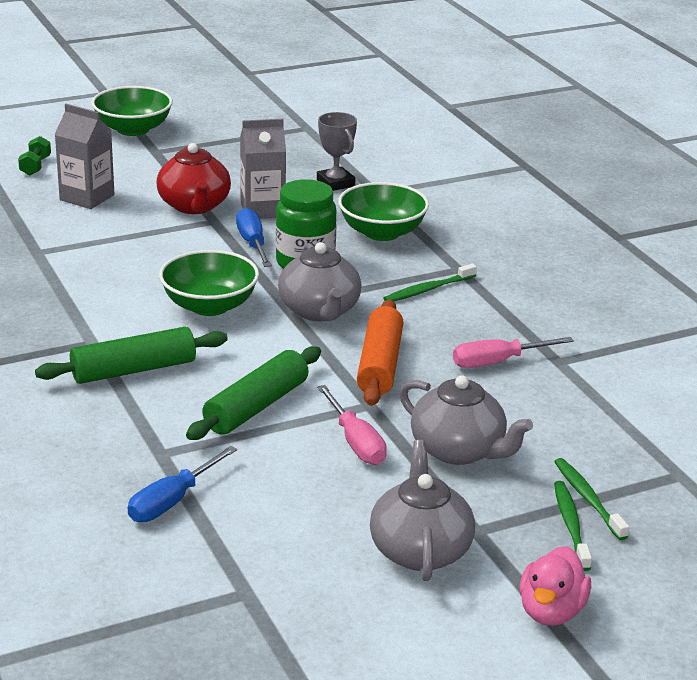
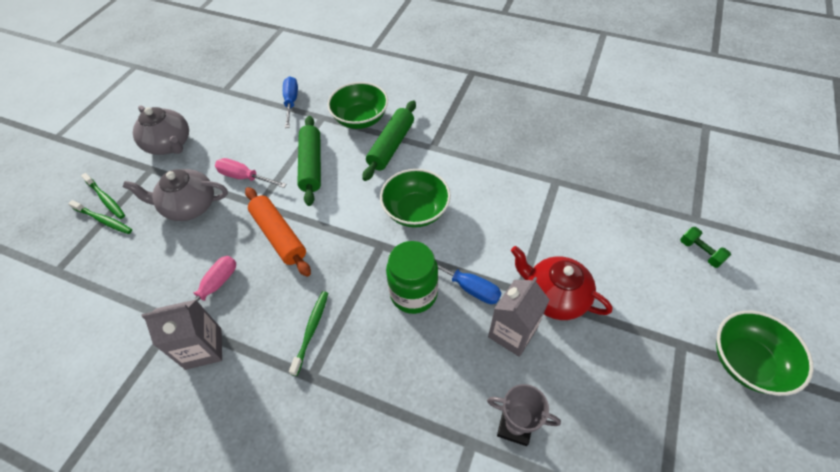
camera: 140 degrees right, 25 degrees up
(87, 197) = (619, 247): grey carton -> grey carton (203, 348)
(320, 311) = (355, 254): grey teapot -> none
(382, 232) = (406, 378): green bowl -> green bowl (360, 119)
(551, 611) = (95, 152): pink duck -> none

